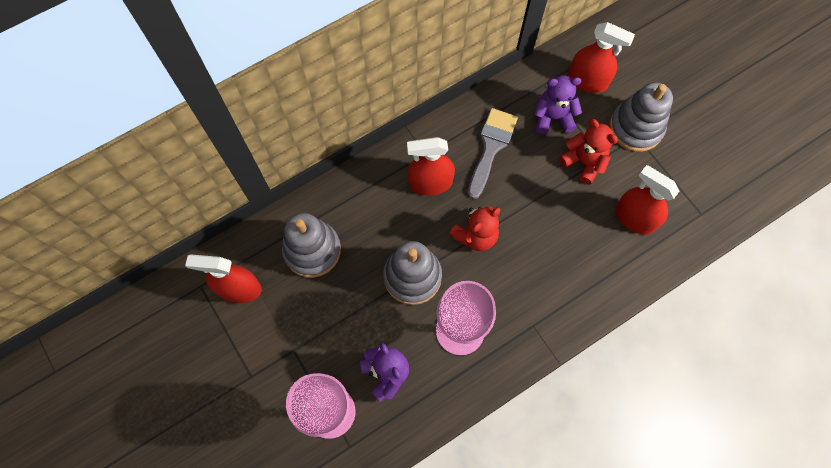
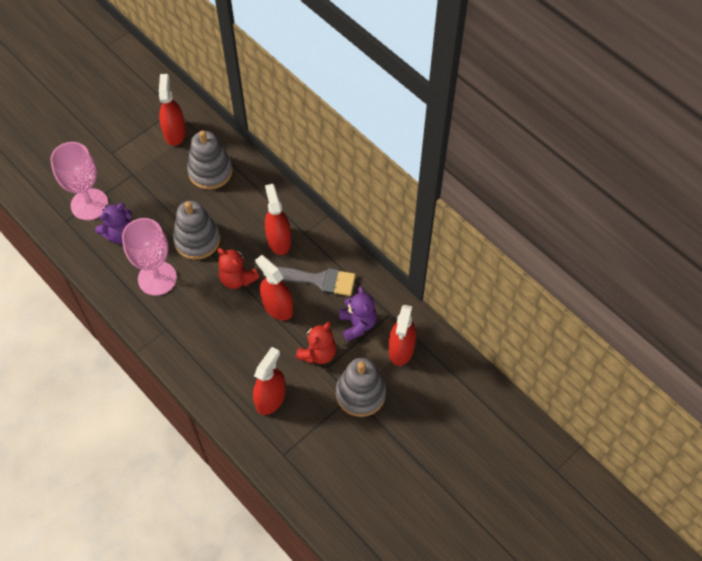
camera: 80 degrees right, 10 degrees down
(520, 196) = (277, 307): none -> red spray bottle

